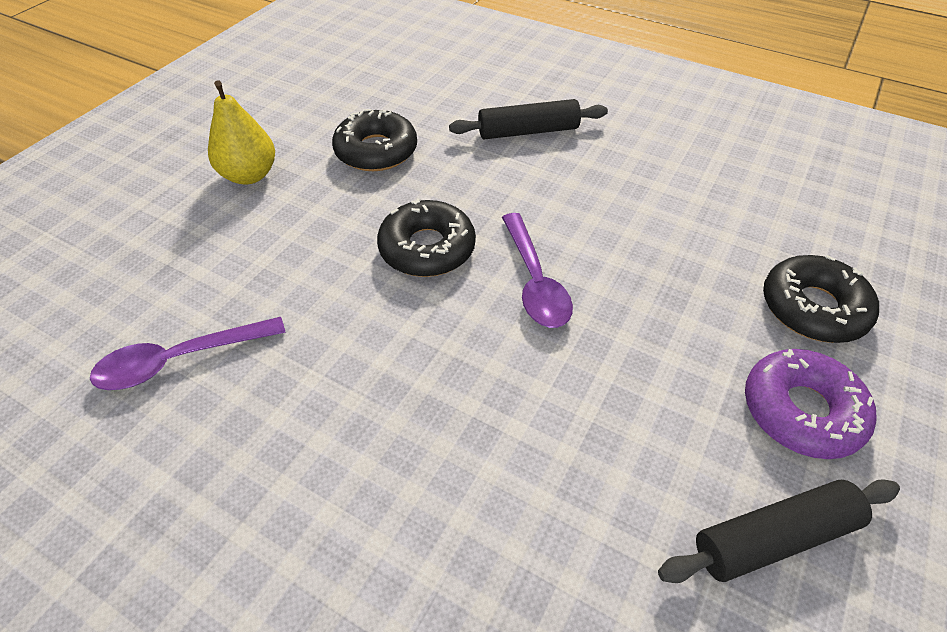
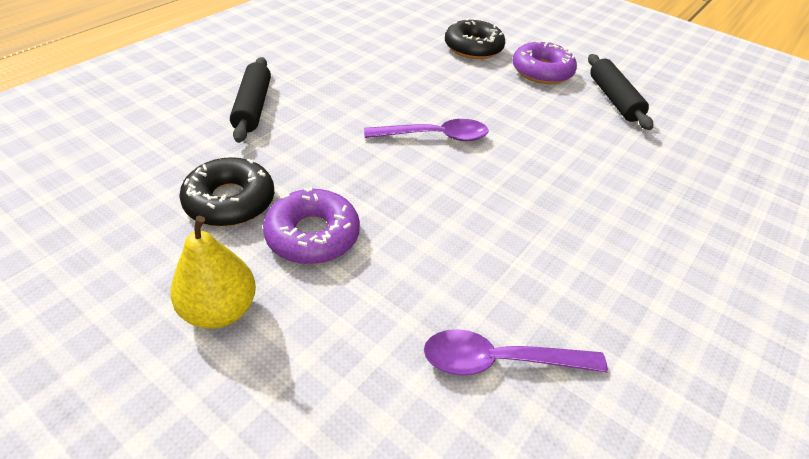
camera: 85 degrees left, 5 degrees down
(180, 360) = (499, 361): purple spoon -> purple spoon turned 105 degrees clockwise
(338, 208) = (312, 235): none -> purple donut
(427, 248) = (386, 184): black donut -> none

